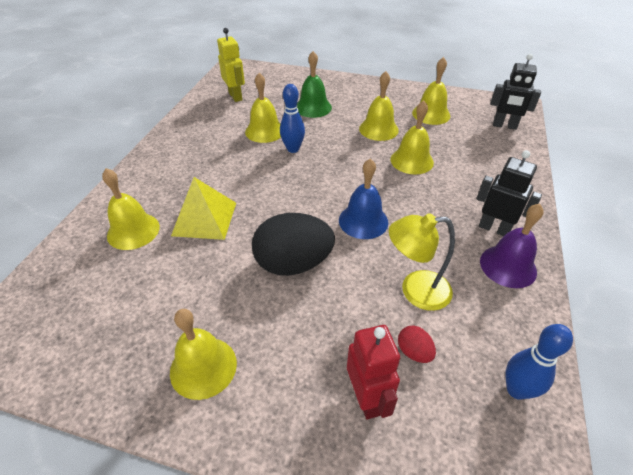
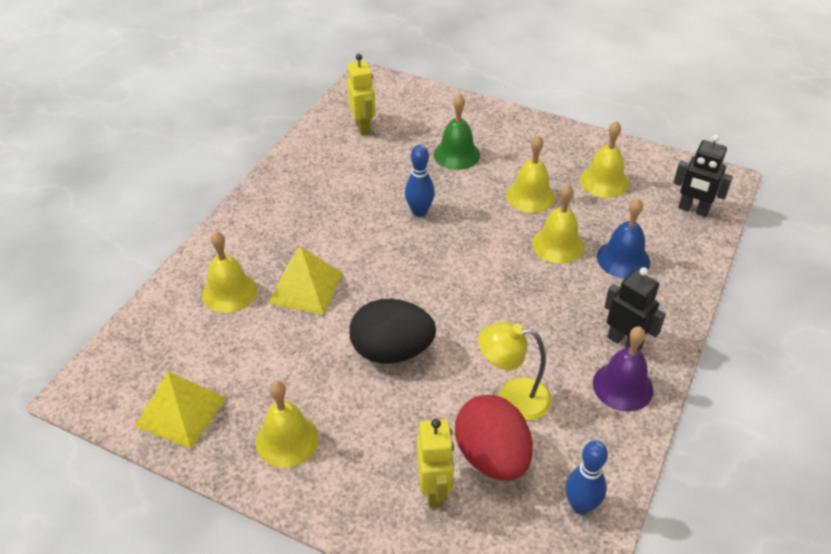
camera: 10 degrees right, 0 degrees up
(87, 354) = (181, 412): none -> yellow pyramid
(265, 131) = (390, 182): yellow bell -> none
(363, 221) = (479, 313): blue bell -> blue bell (623, 259)
(367, 398) = (434, 490): red robot -> yellow robot
(414, 352) = (492, 457): red egg -> red egg, size x2.29

